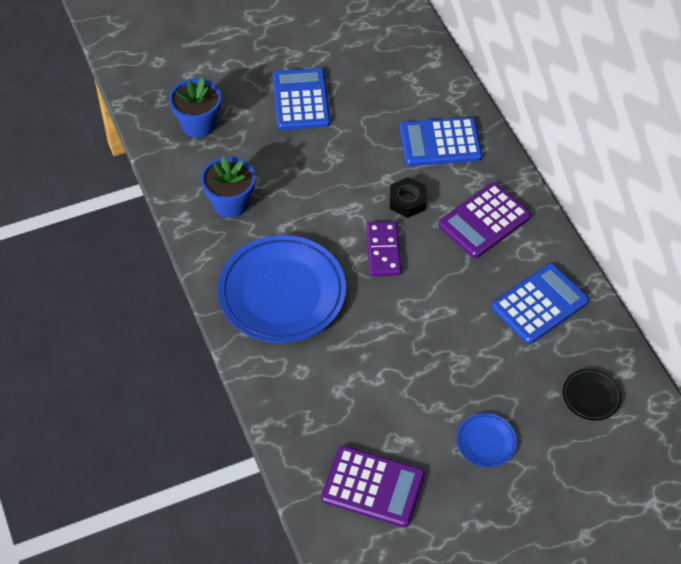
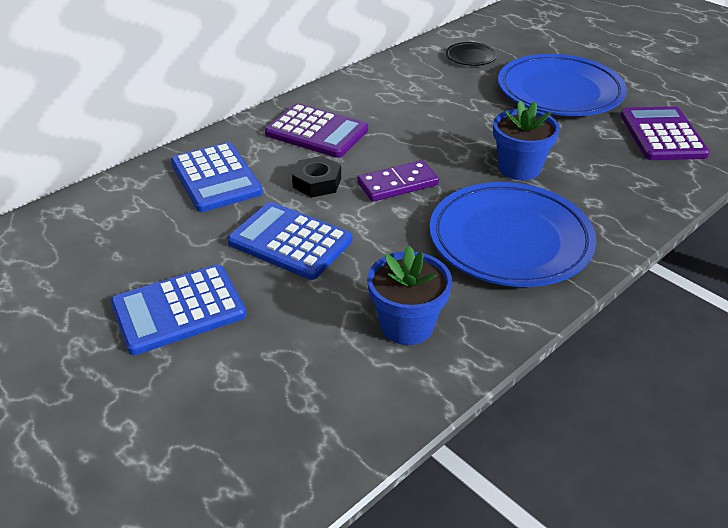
camera: 110 degrees left, 15 degrees down
(198, 124) = (271, 413): blue flower pot -> blue flower pot (519, 168)
(486, 442) = (559, 92): blue plate -> blue plate, size x2.28
(539, 304) = (397, 90): blue calculator -> blue calculator (290, 241)

